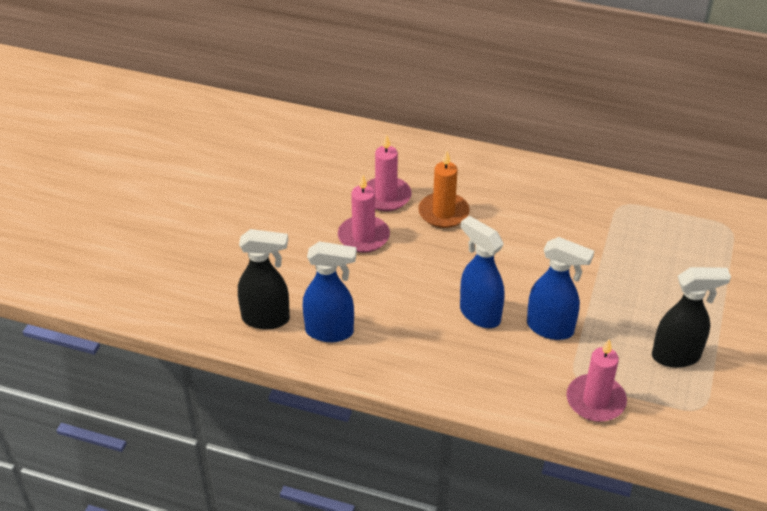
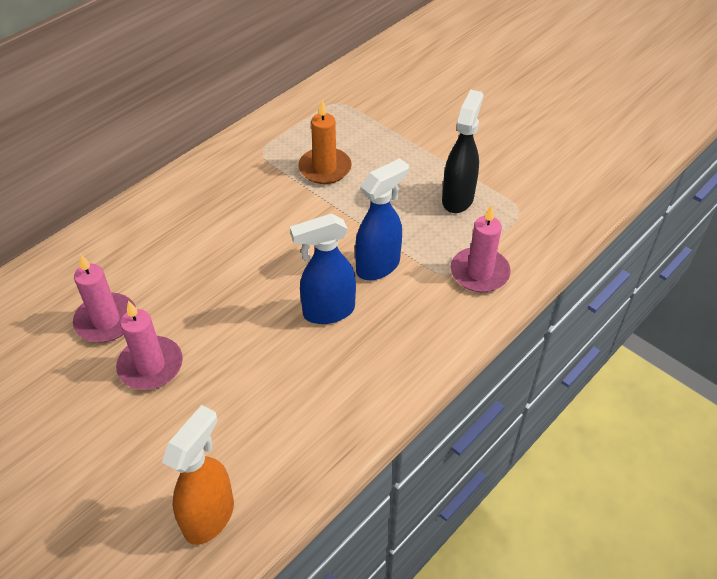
camera: 65 degrees left, 5 degrees up
(266, 319) = (210, 516): black spray bottle -> orange spray bottle
(330, 331) = (270, 455): blue spray bottle -> none
(443, 212) = (170, 281): orange candle -> orange candle (325, 168)

